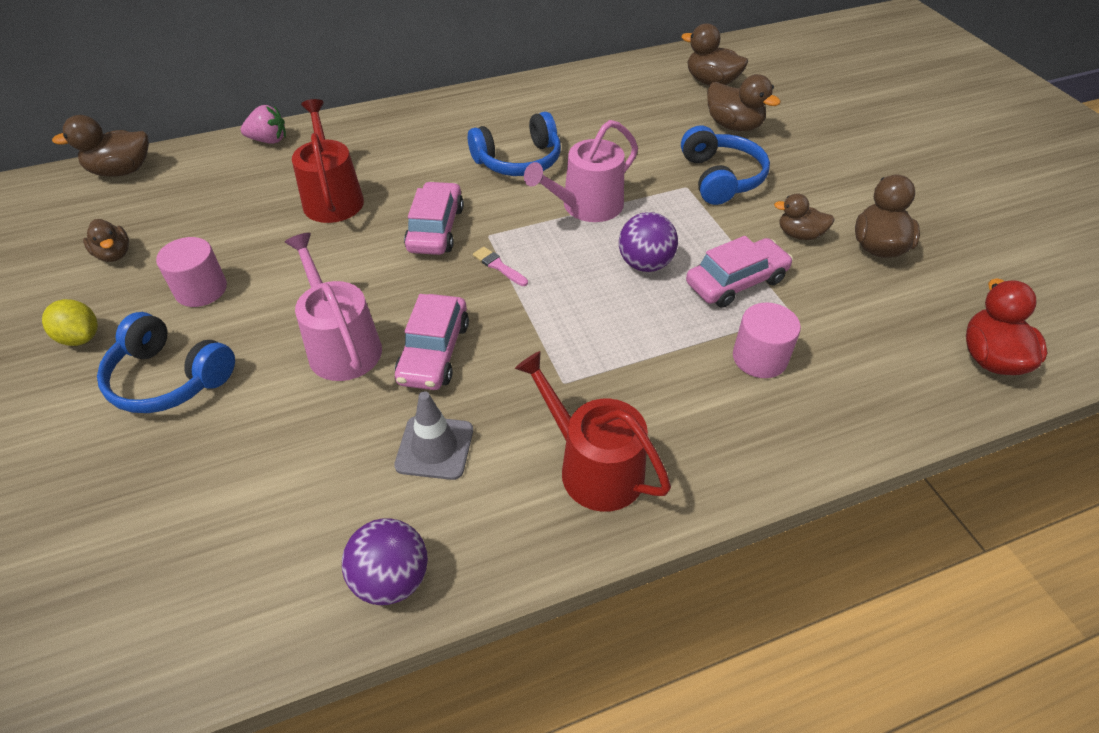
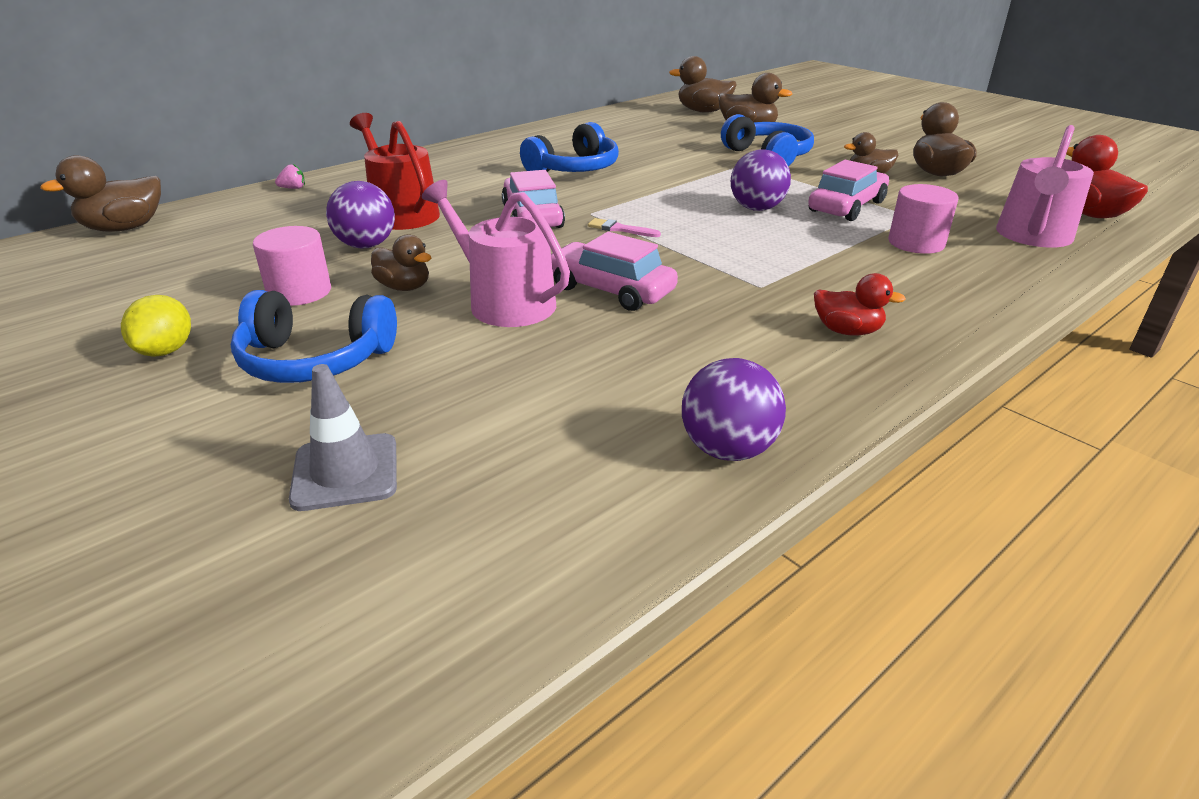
camera: 20 degrees left, 15 degrees down
(80, 337) = (166, 350): yellow lemon -> yellow lemon turned 75 degrees clockwise
(114, 254) = (162, 285): brown duck -> brown duck (404, 287)
(269, 140) = (293, 188): pink strawberry -> pink strawberry, size x0.57
(281, 238) = (366, 245): none -> purple ball
(434, 352) = (610, 290): pink car -> pink car turned 135 degrees clockwise
(434, 448) = (677, 350): grey traffic cone -> grey traffic cone (345, 472)
(586, 206) = (667, 185): pink watering can -> pink watering can (1033, 237)
(593, 467) = (847, 331): red watering can -> red duck

